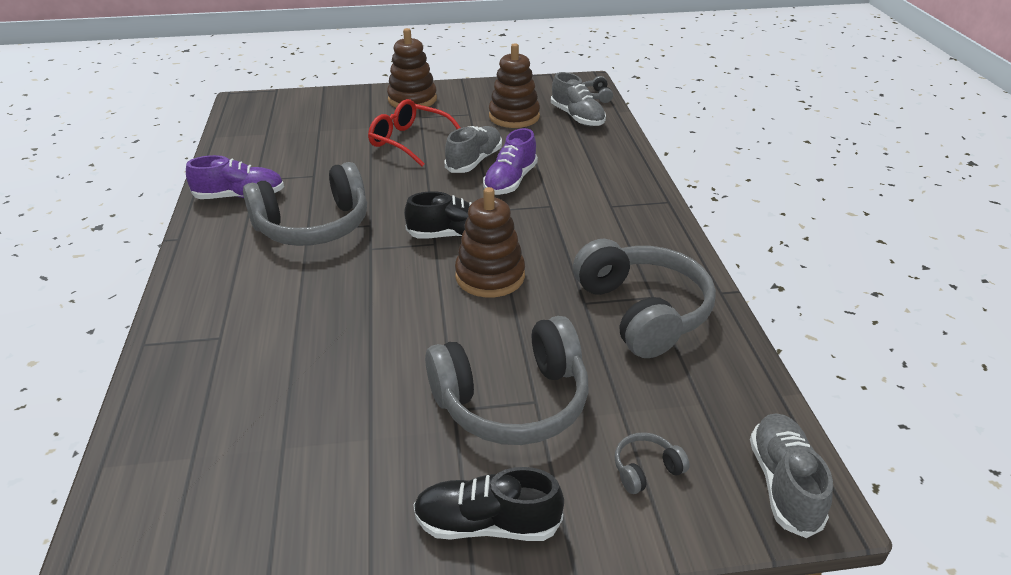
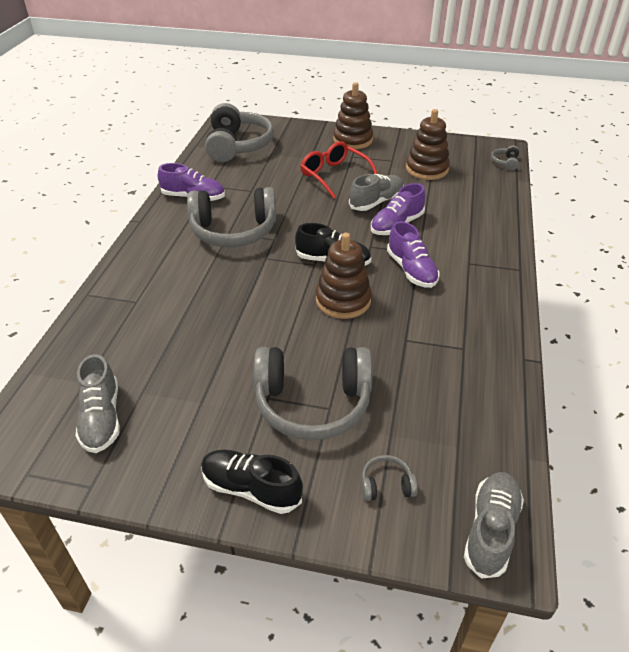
camera: 20 degrees right, 5 degrees up
(552, 226) = (411, 270): none -> purple shoe
(577, 117) = (479, 179): grey shoe -> grey shoe (101, 418)
(642, 312) = (448, 359): grey headphones -> grey headphones (237, 146)

